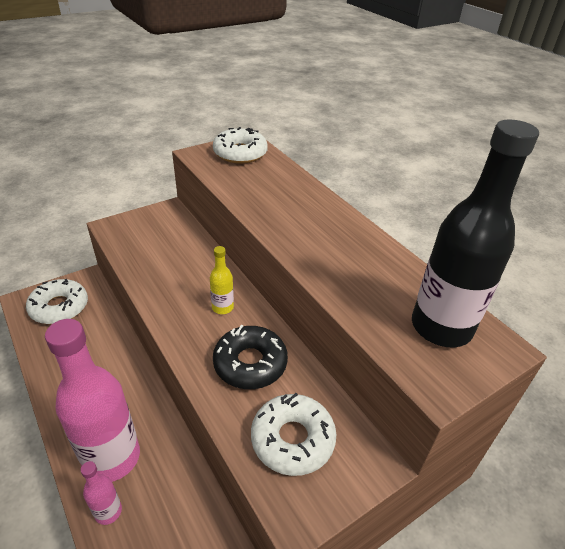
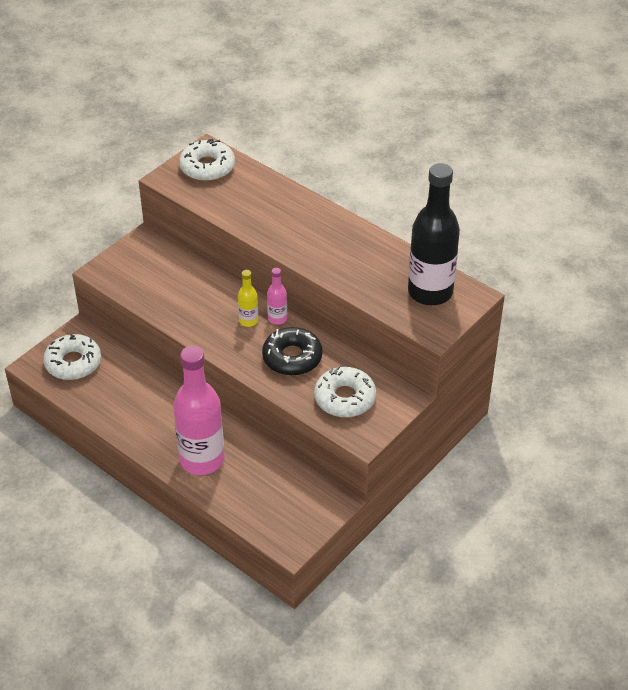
camera: 15 degrees left, 5 degrees up
(108, 511) = (220, 490): pink bottle -> pink bottle (277, 318)

